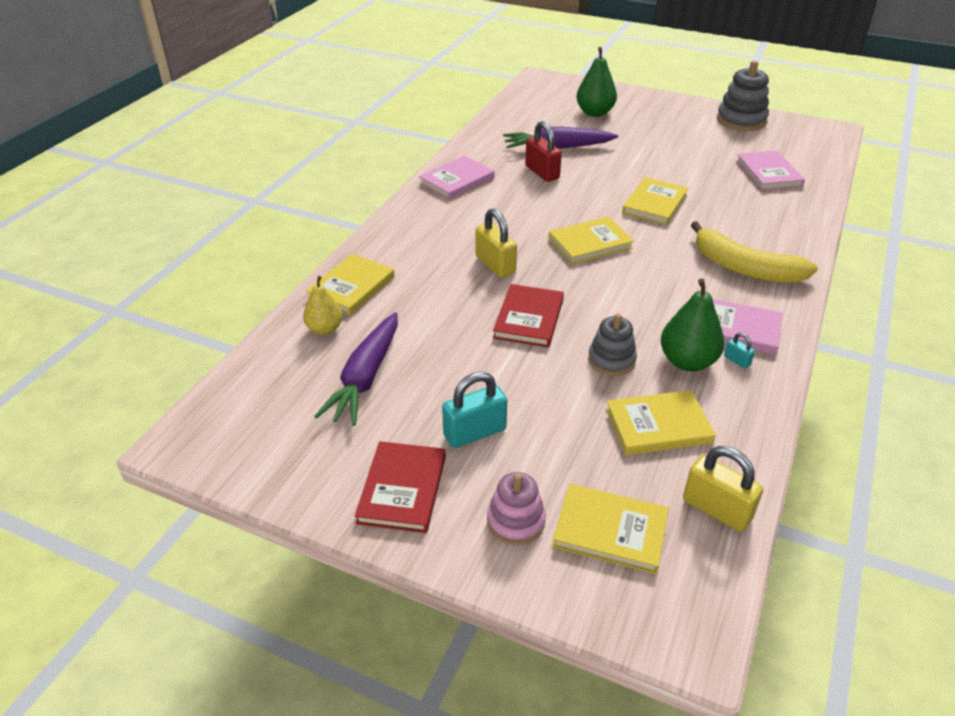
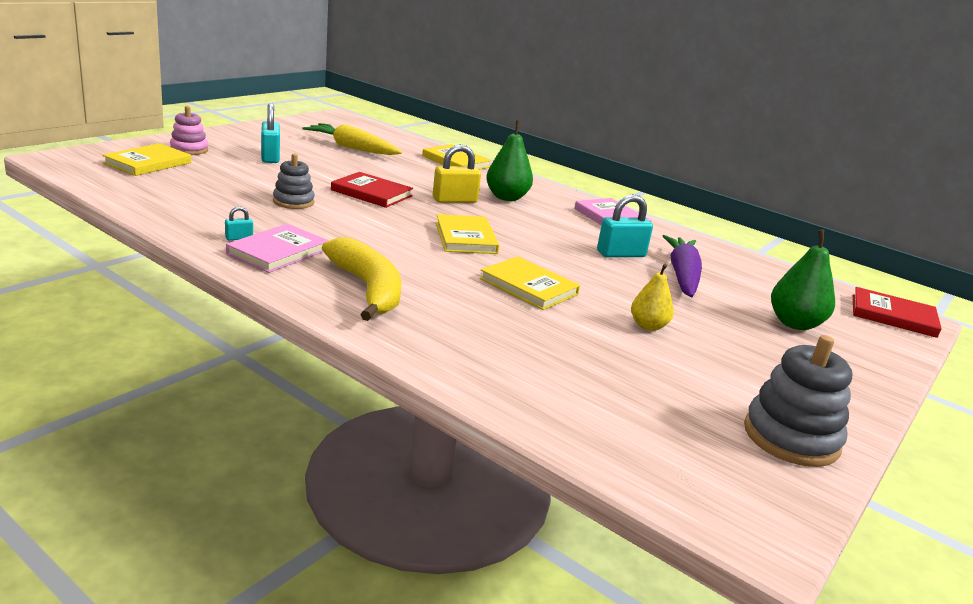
camera: 100 degrees right, 15 degrees down
(324, 329) = (412, 149): yellow pear -> yellow pear (648, 326)
(365, 378) = (352, 148): purple carrot -> yellow carrot
(402, 489) = (248, 138): red book -> red book (893, 316)
(542, 172) = (621, 254): red padlock -> turquoise padlock
(658, 426) = (208, 195): yellow book -> none
(687, 362) = (261, 222): green pear -> green pear (507, 197)
(716, 509) = (117, 187): yellow padlock -> none
(745, 268) = (367, 288): yellow banana -> yellow banana turned 105 degrees clockwise
(768, 173) = (585, 388): pink book -> none

